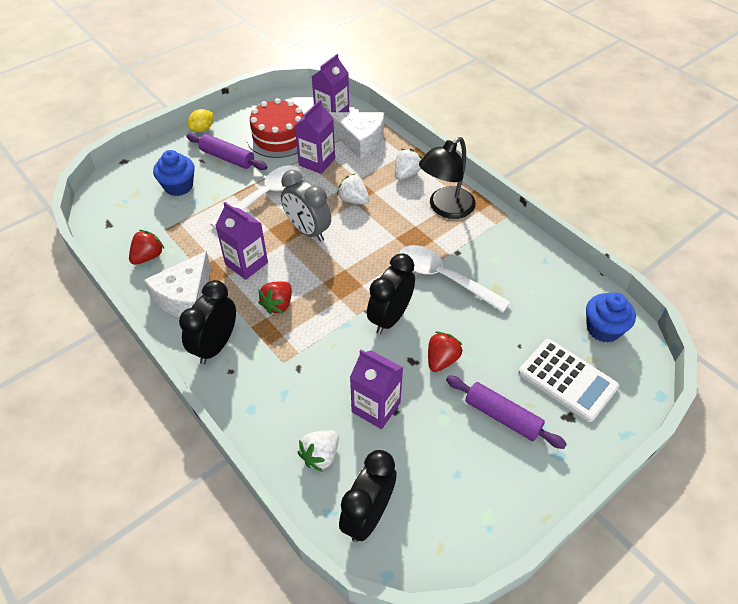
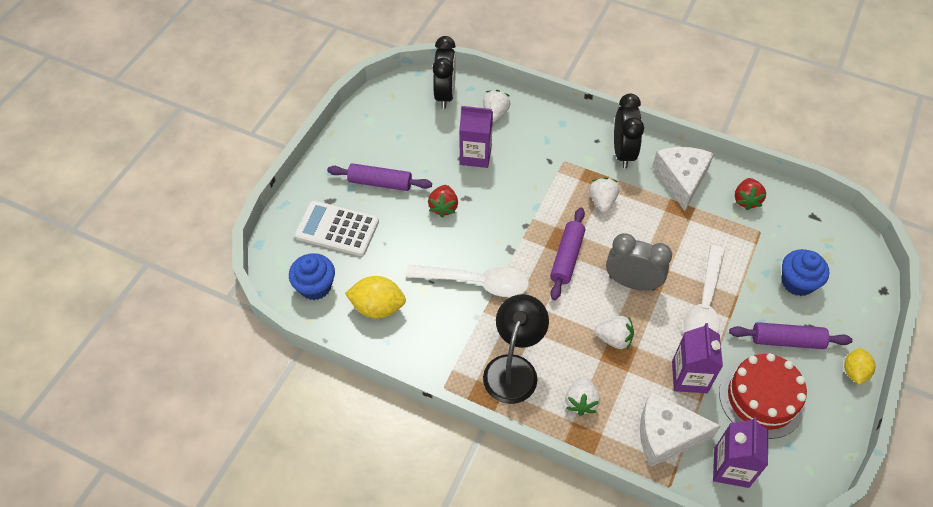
camera: 155 degrees right, 5 degrees up
(246, 263) = (658, 227): purple carton -> none
(278, 305) = (602, 201): red strawberry -> white strawberry
(348, 268) = (567, 257): none -> purple rolling pin
(390, 318) = (503, 226): black clock -> none
(545, 289) = (378, 307): none -> yellow lemon

